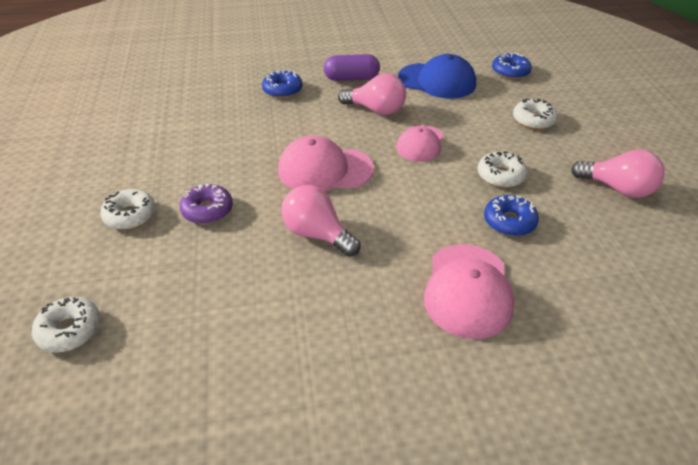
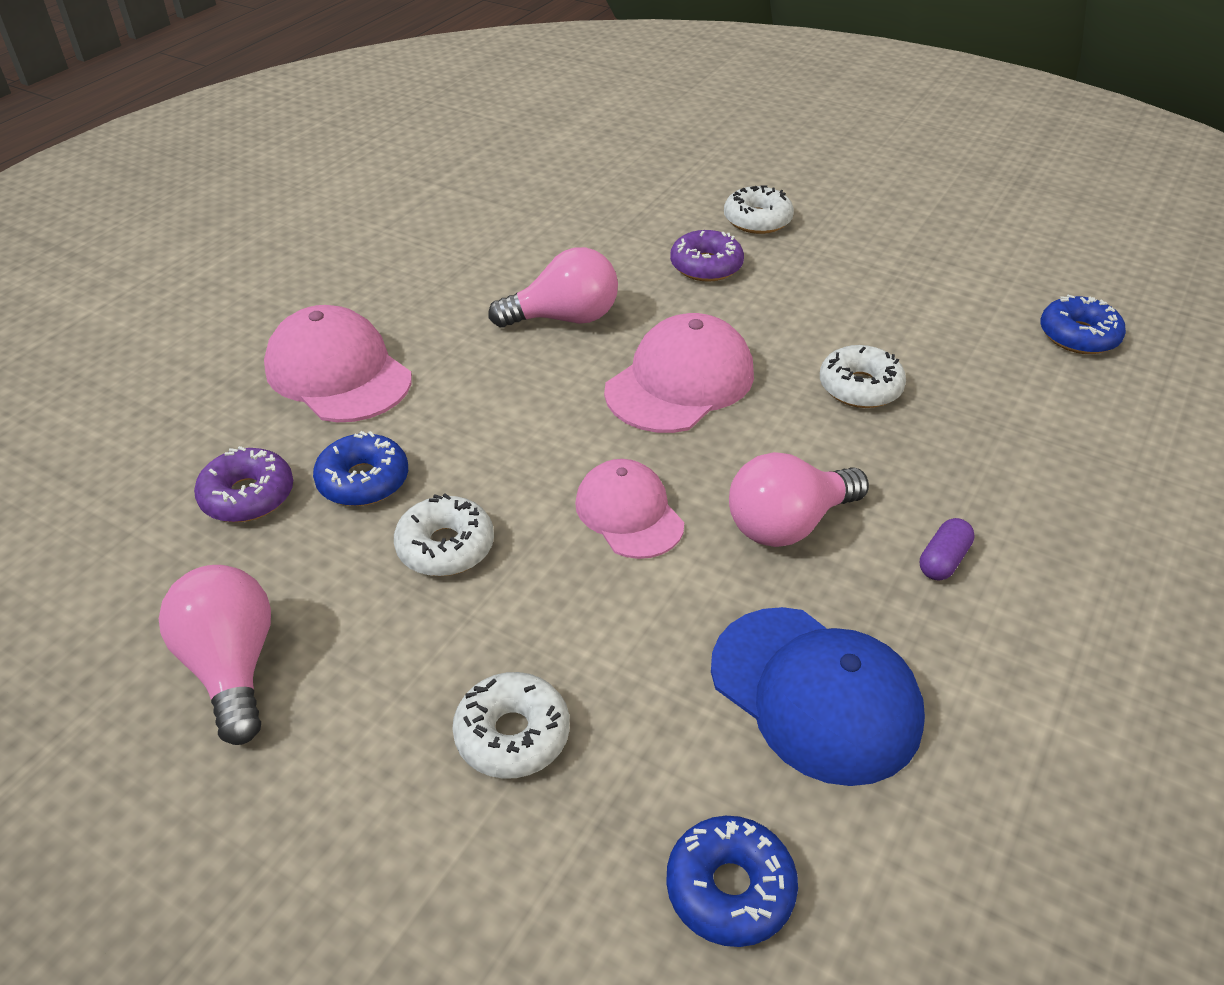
camera: 130 degrees right, 0 degrees up
(70, 330) = (625, 158): white donut -> white donut (860, 387)
(282, 90) = (969, 447): blue donut -> blue donut (1078, 336)
(351, 78) = (943, 560): purple capsule -> purple capsule, size x0.56
(437, 81) = (815, 693): blue cap -> blue cap turned 105 degrees counterclockwise
(570, 251) = (248, 496): none -> purple donut
(617, 188) = (232, 667): pink light bulb -> pink light bulb turned 90 degrees clockwise

